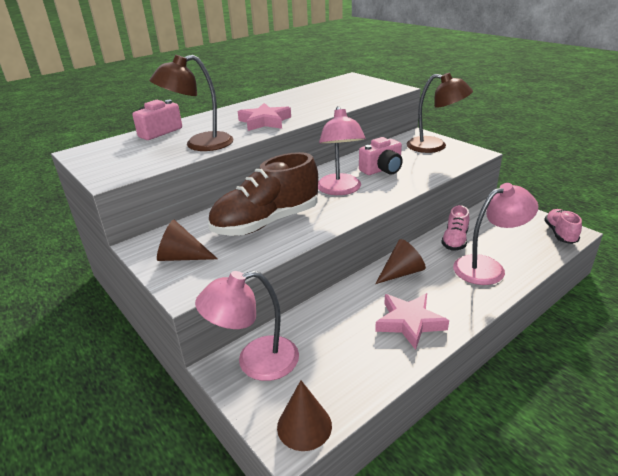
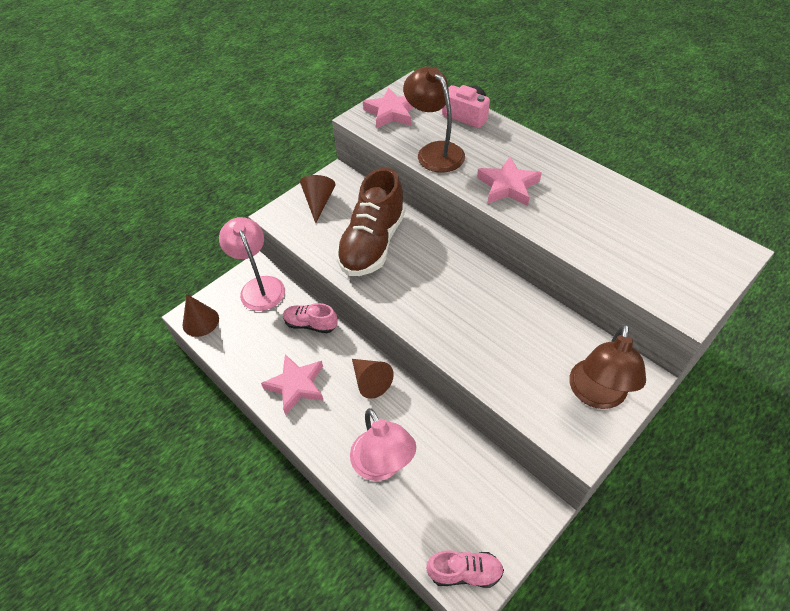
camera: 85 degrees right, 20 degrees up
(117, 162) = (391, 112): none -> pink star
(266, 223) = (373, 243): brown shoe -> brown shoe turned 120 degrees counterclockwise
(340, 190) = (444, 293): pink lamp -> none
(382, 169) = (504, 331): pink camera -> none
(455, 240) = (435, 438): pink shoe -> pink shoe (311, 324)

